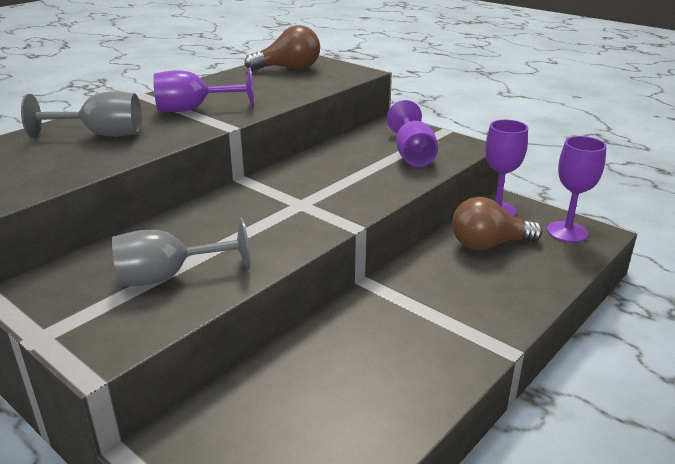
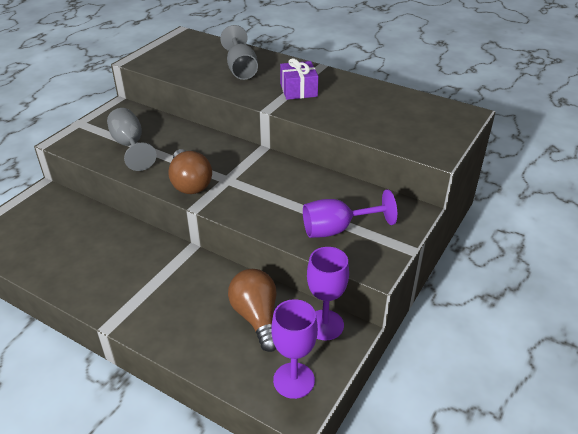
camera: 80 degrees right, 10 degrees up
(194, 109) = (298, 90): purple goblet -> purple gift
(289, 69) = (423, 114): brown light bulb -> brown light bulb (190, 183)

